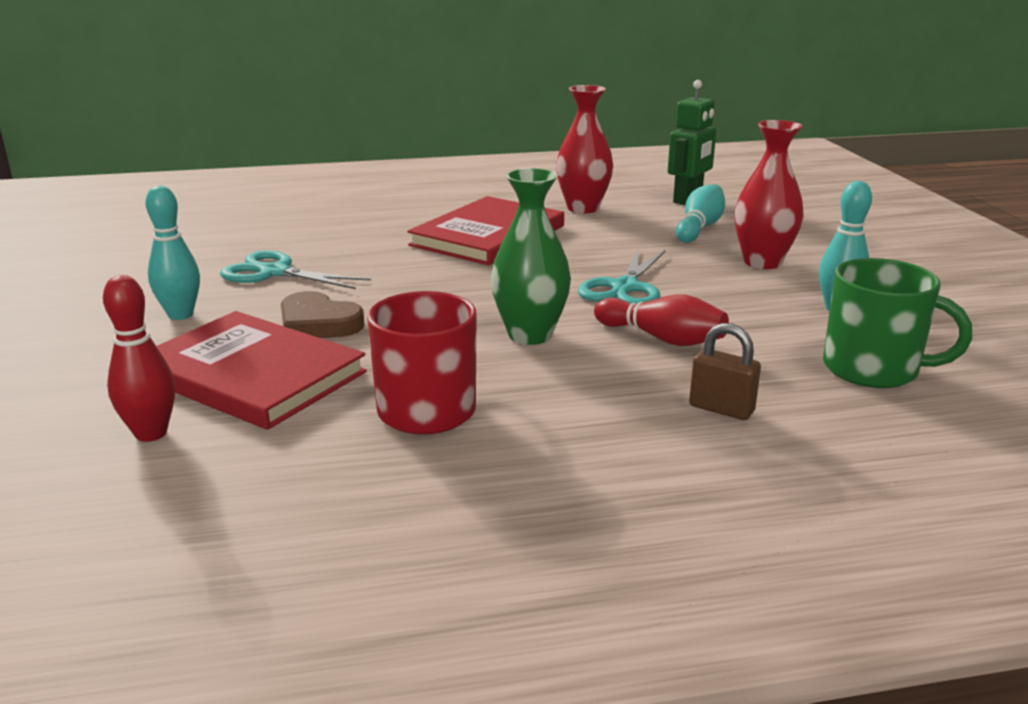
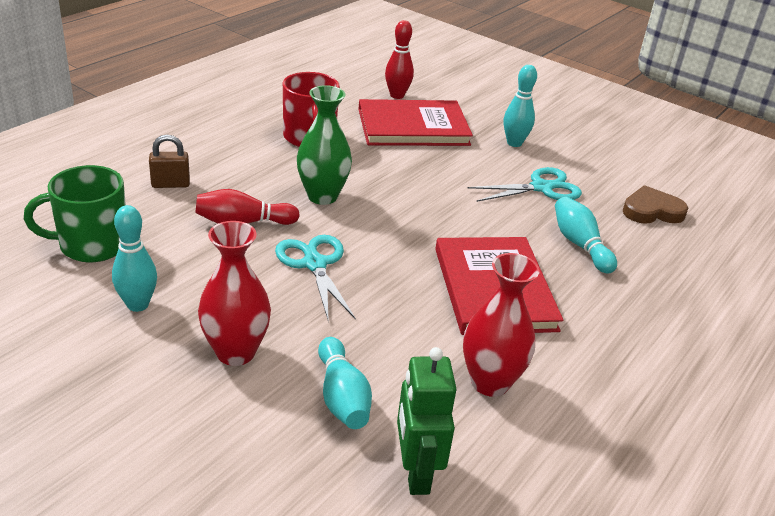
camera: 135 degrees right, 10 degrees up
(318, 323) = (442, 162): brown heart -> brown heart (652, 211)
(353, 234) = (580, 245): none -> turquoise bowling pin

